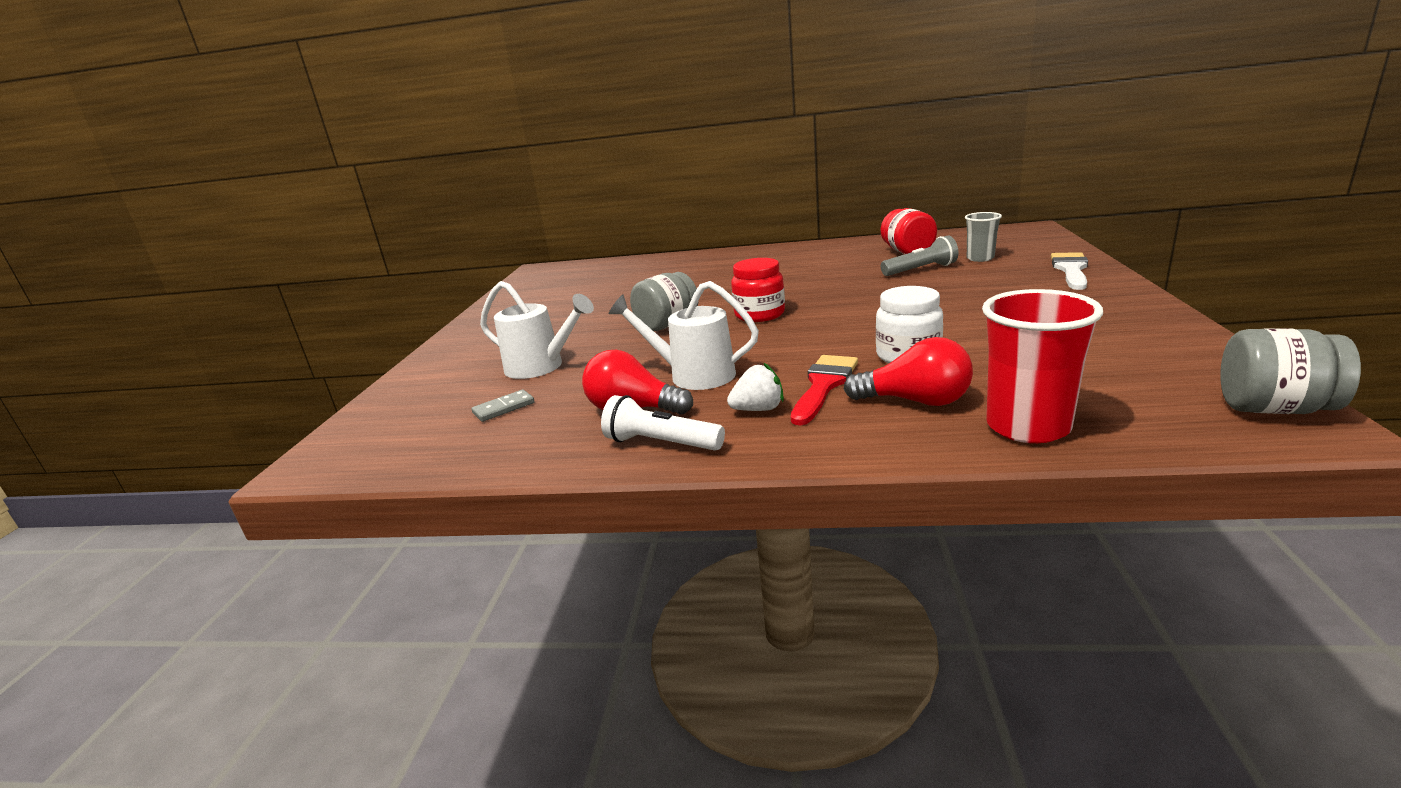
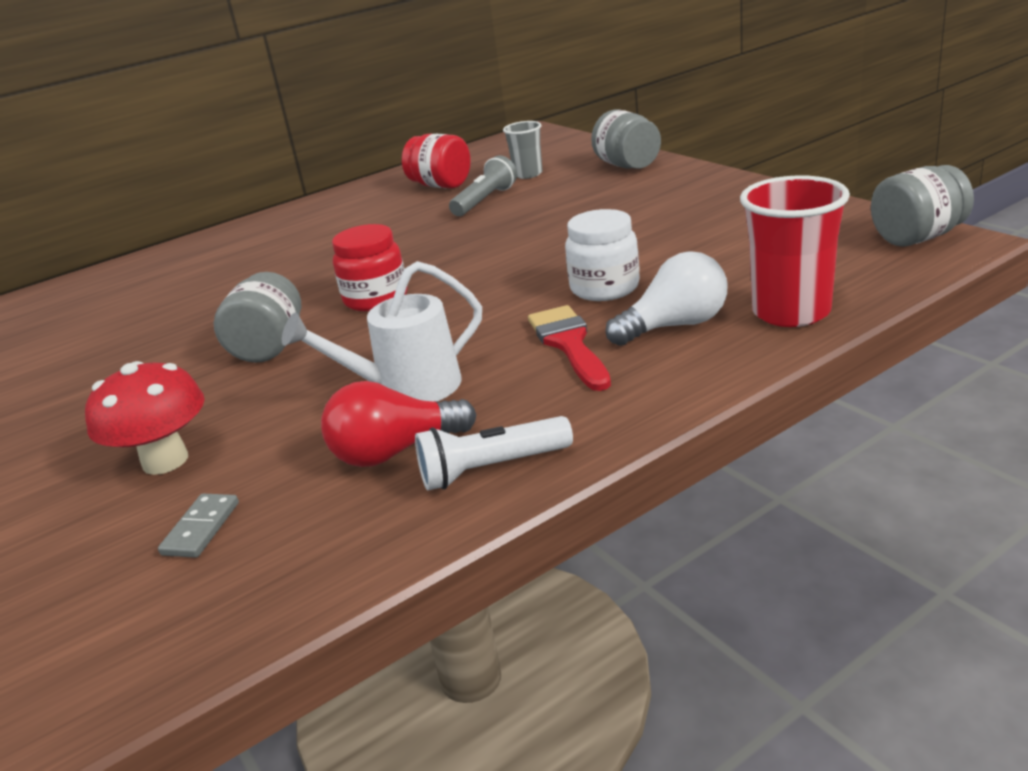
camera: 40 degrees left, 5 degrees up
(541, 367) = (165, 461): white watering can -> red mushroom
(758, 409) = (540, 392): white strawberry -> none
(915, 401) = (674, 326): red light bulb -> white light bulb
(1071, 270) = (627, 165): white brush -> grey jar

